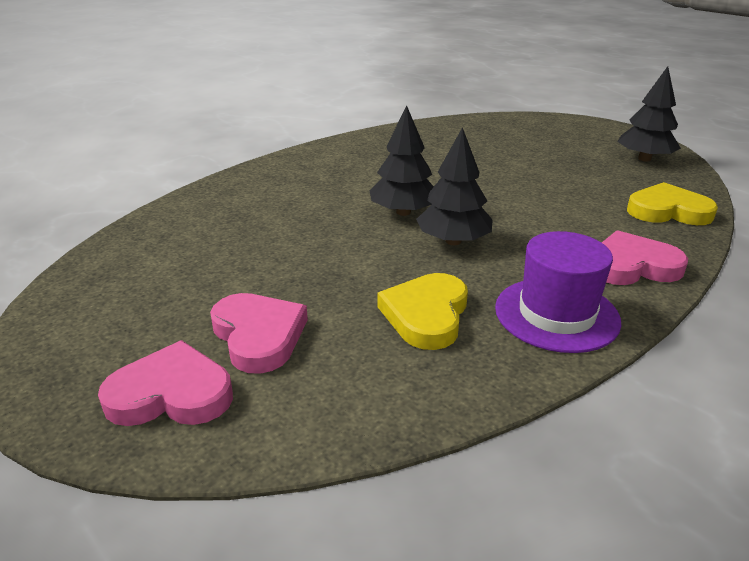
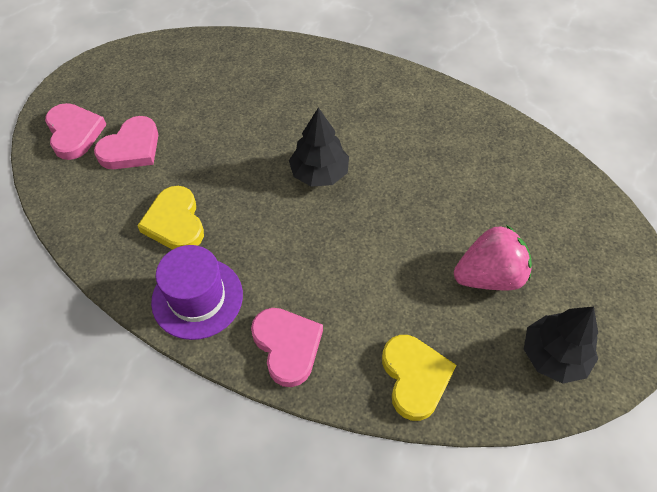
camera: 70 degrees right, 25 degrees up
(426, 315) = (175, 222): yellow heart -> yellow heart turned 105 degrees counterclockwise
(453, 241) = (282, 216): black tree -> none
(563, 165) = (489, 276): none -> pink strawberry

